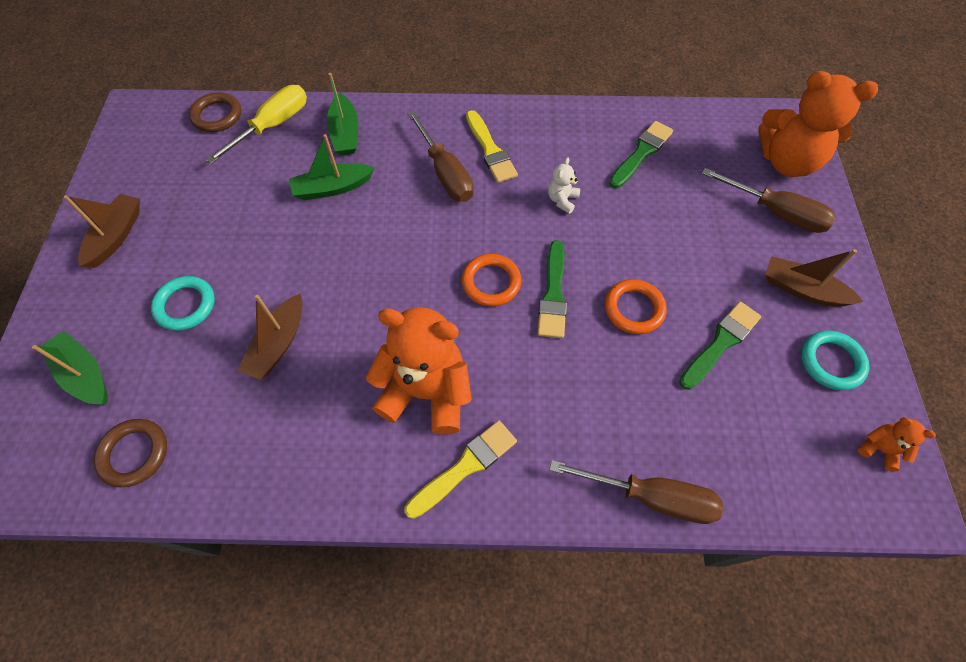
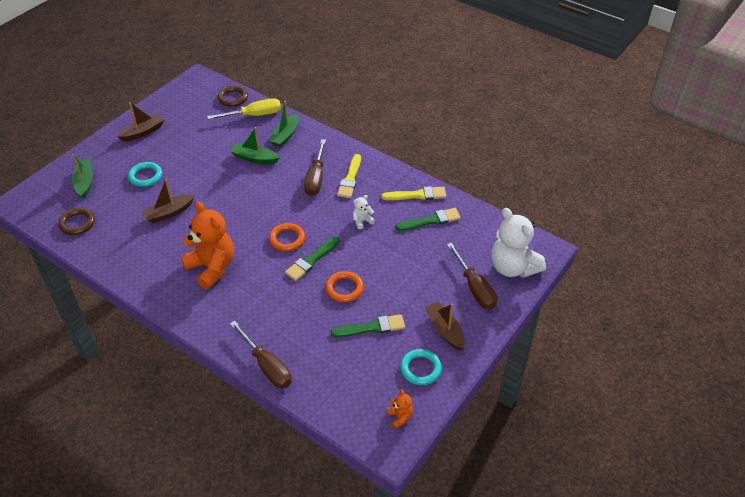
camera: 35 degrees right, 15 degrees down
(465, 466) = (199, 305): yellow brush -> yellow brush (417, 195)
(787, 161) = (513, 267): orange teddy bear -> white teddy bear

